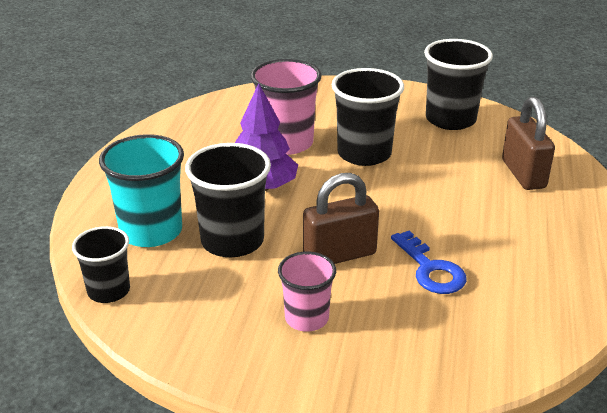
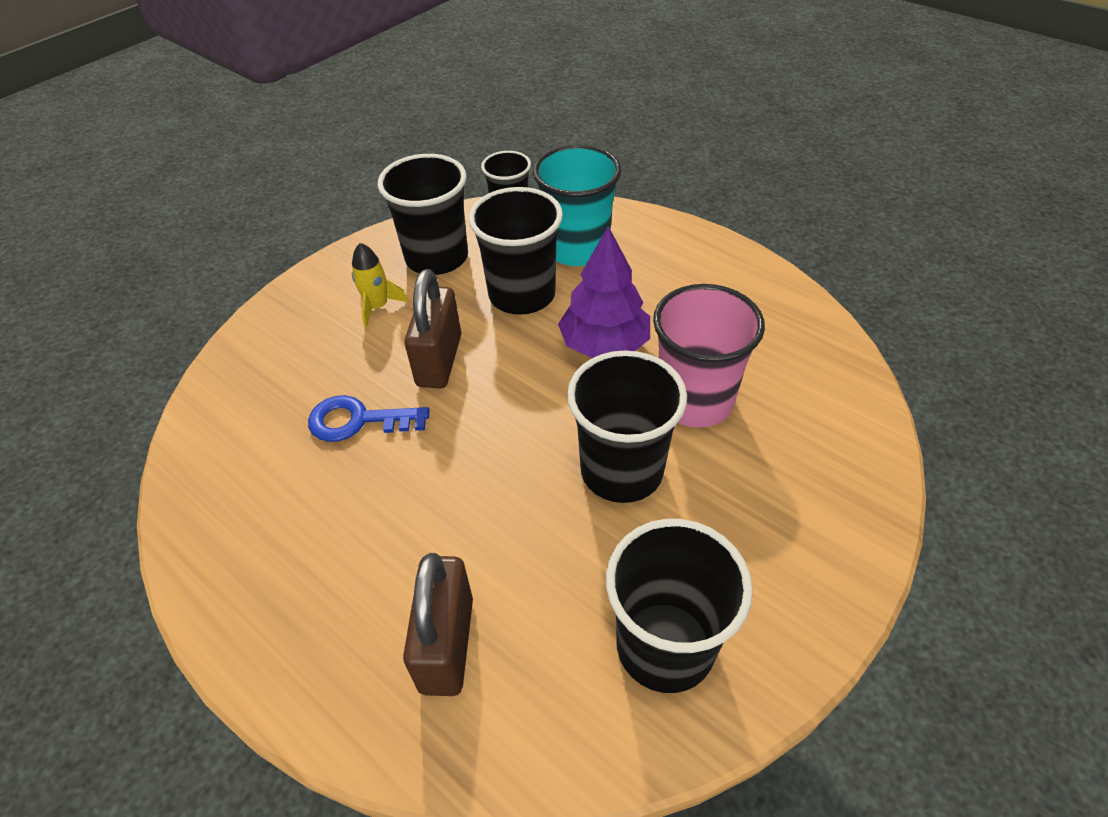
camera: 120 degrees right, 15 degrees up
(212, 311) = (437, 257): none -> black cup
(306, 318) = (378, 307): pink cup -> yellow rocket
(523, 174) = (447, 644): brown padlock -> brown padlock turned 75 degrees clockwise

